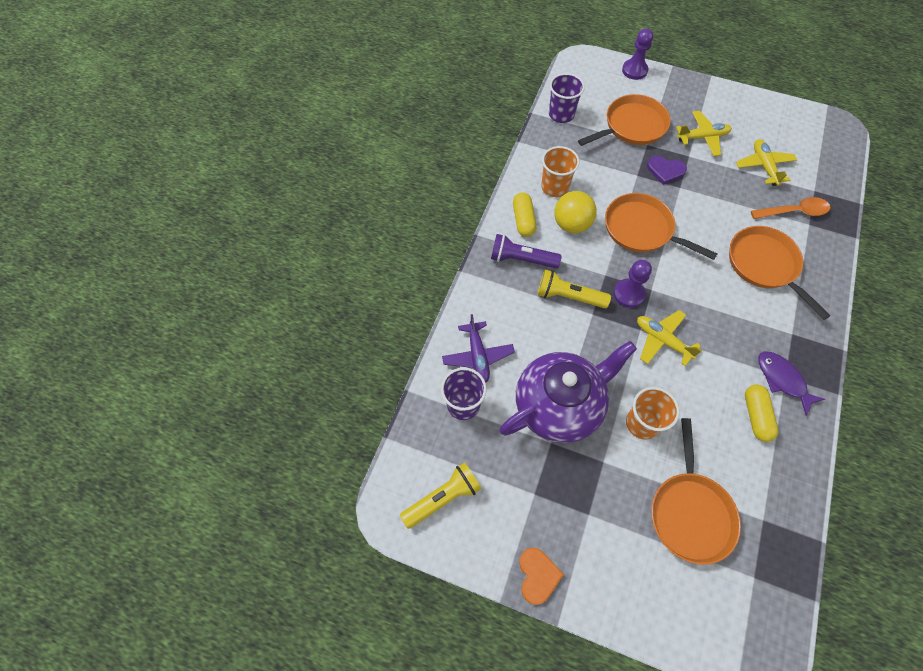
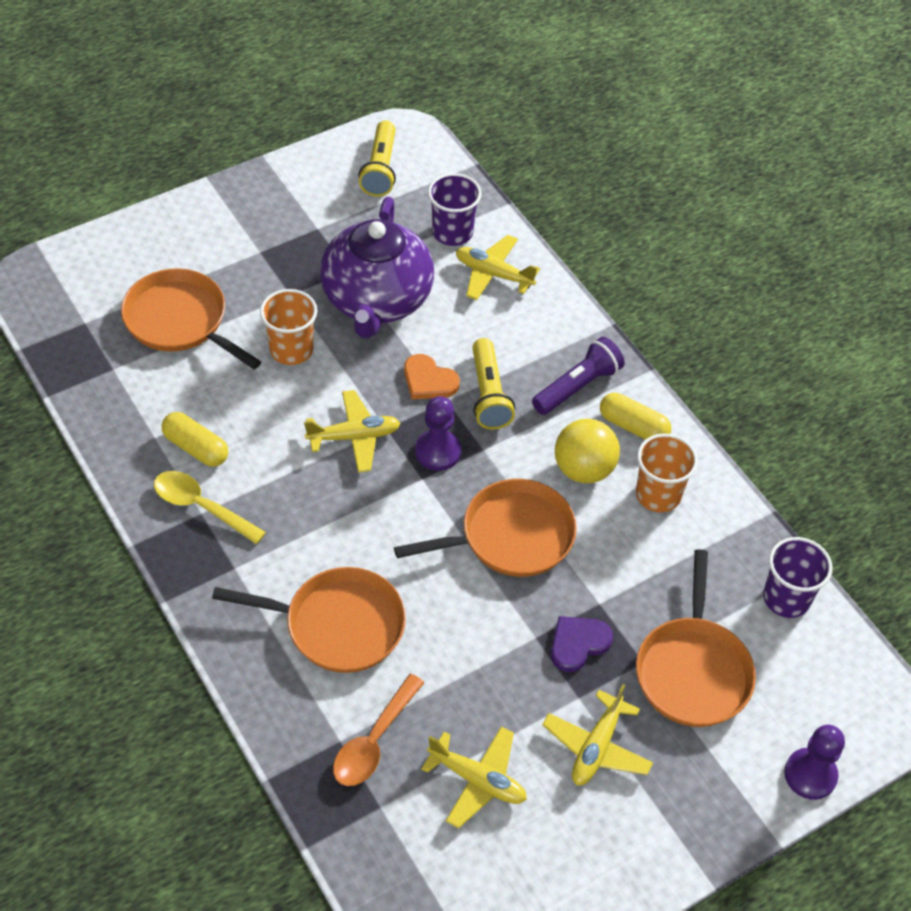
camera: 125 degrees right, 10 degrees down
(477, 356) = (493, 274): purple plane -> yellow plane
(538, 575) = (253, 187): orange heart -> orange heart (429, 380)
(568, 296) = (488, 395): yellow flashlight -> yellow flashlight turned 120 degrees clockwise
(782, 380) = (201, 507): purple fish -> yellow spoon

